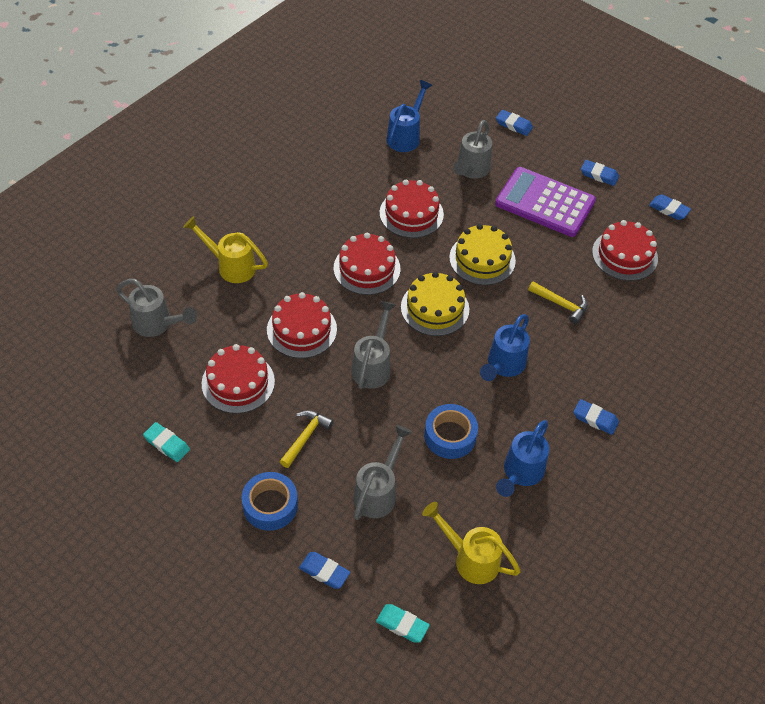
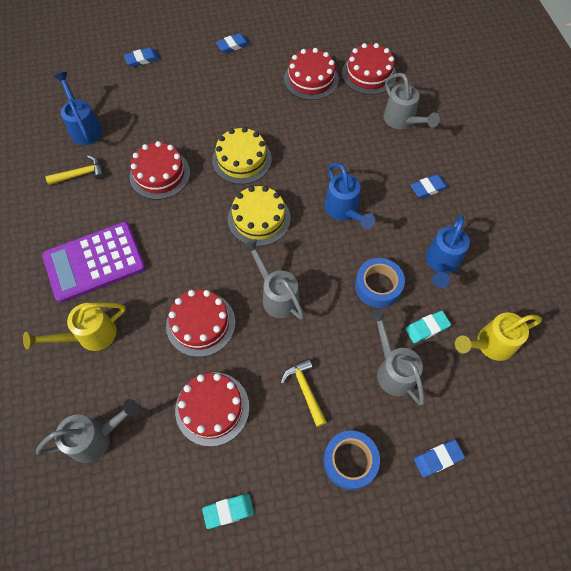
camera: 50 degrees left, 10 degrees up
(367, 268) = (183, 238): red cake -> red cake (369, 74)
(402, 625) = (517, 430): turquoise eraser -> turquoise eraser (427, 328)
(471, 171) = (157, 111): grey watering can -> grey watering can (402, 121)
(520, 474) = (441, 263): blue watering can -> blue watering can turned 45 degrees clockwise
(545, 203) = (227, 90): purple calculator -> purple calculator (94, 262)
(561, 304) = (321, 141): yellow hammer -> yellow hammer (80, 174)
(669, 209) = (295, 31): blue eraser -> none

